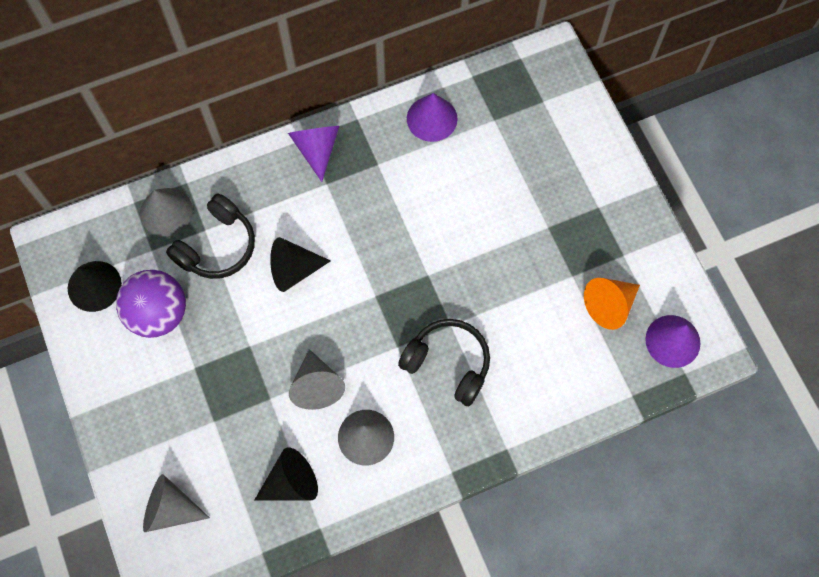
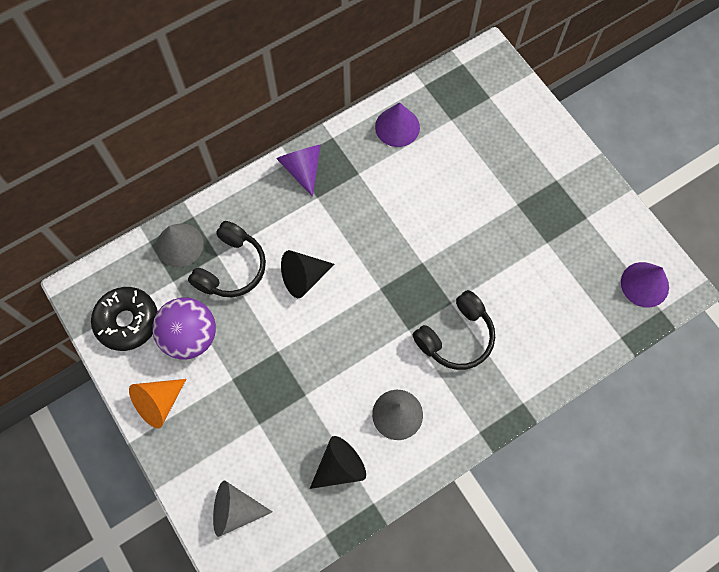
camera: 10 degrees left, 0 degrees up
(94, 286) = (127, 321): black cone -> black donut
(316, 386) = (344, 376): grey cone -> none
(448, 363) = (456, 337): black headphones -> black headphones turned 120 degrees clockwise
(609, 305) = (584, 262): orange cone -> orange cone (159, 403)

